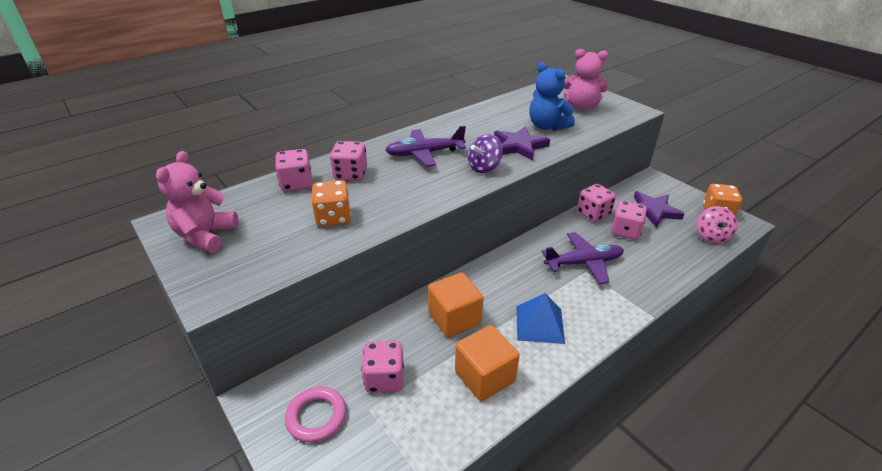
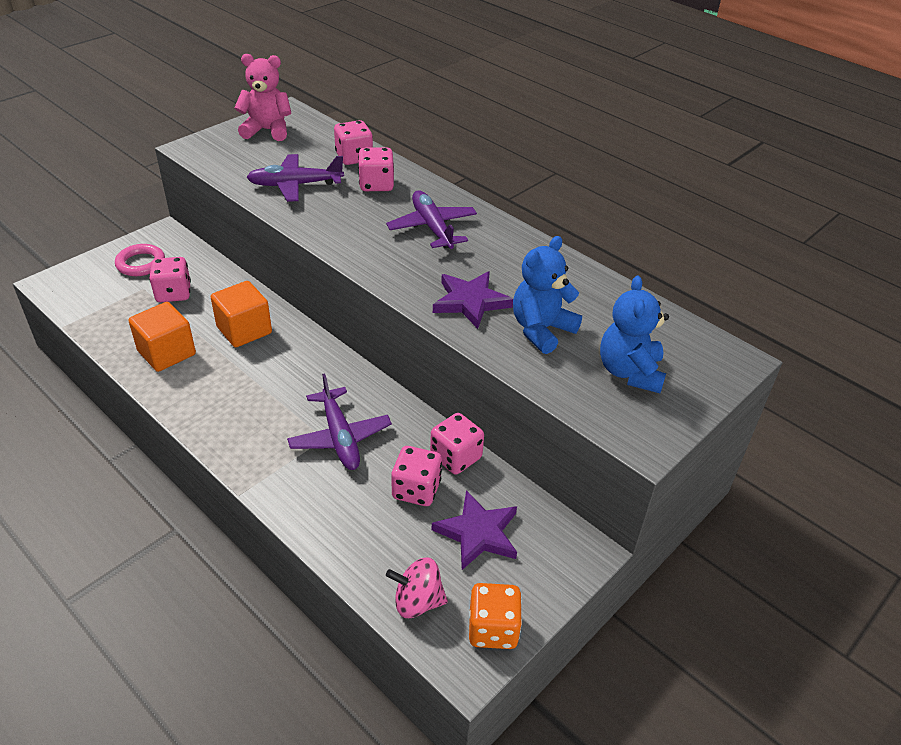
camera: 80 degrees right, 5 degrees up
(333, 218) = (295, 185): orange dice -> purple plane
(484, 167) = (406, 273): purple spinning top -> none
(539, 324) = (233, 392): blue pyramid -> none
(581, 107) = (630, 372): pink teddy bear -> blue teddy bear

